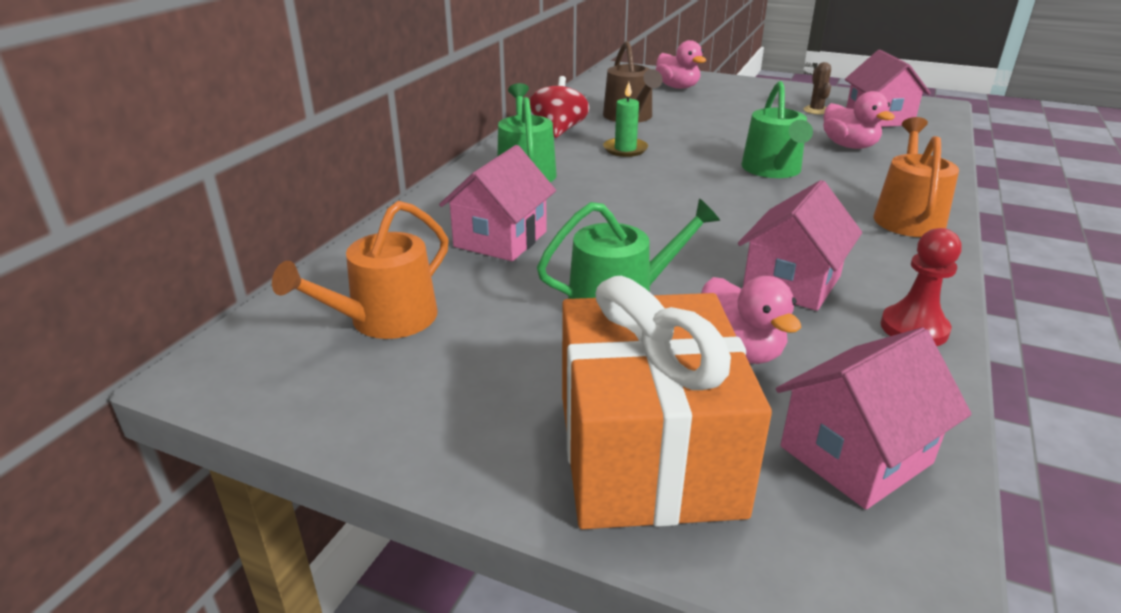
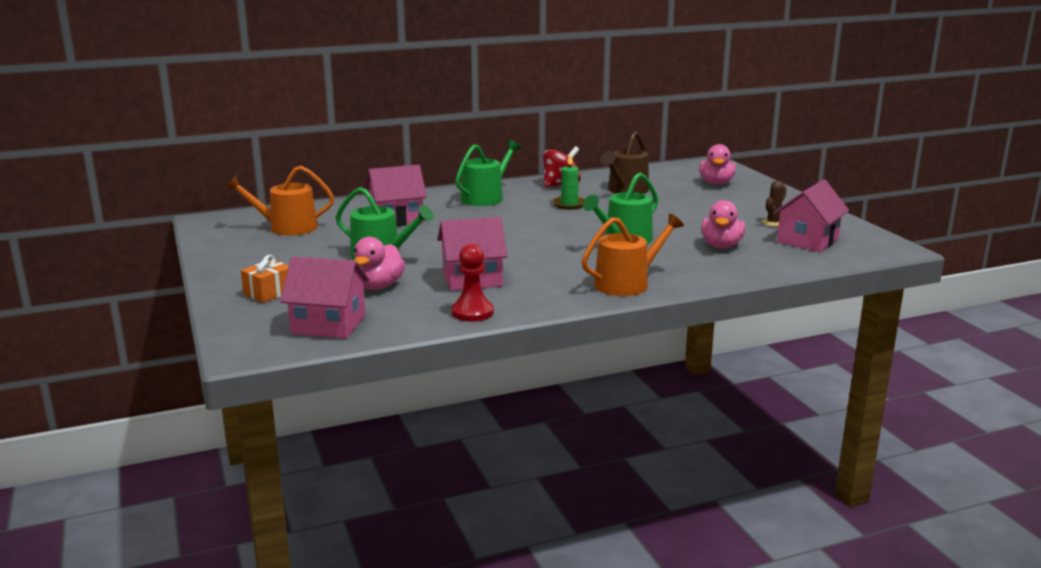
camera: 45 degrees right, 10 degrees down
(647, 453) = (269, 293): orange gift -> orange gift, size x0.41

